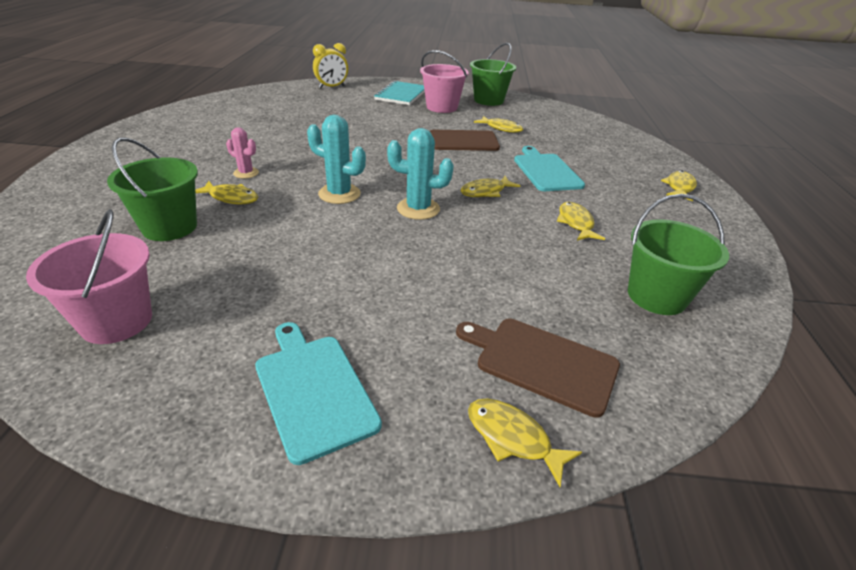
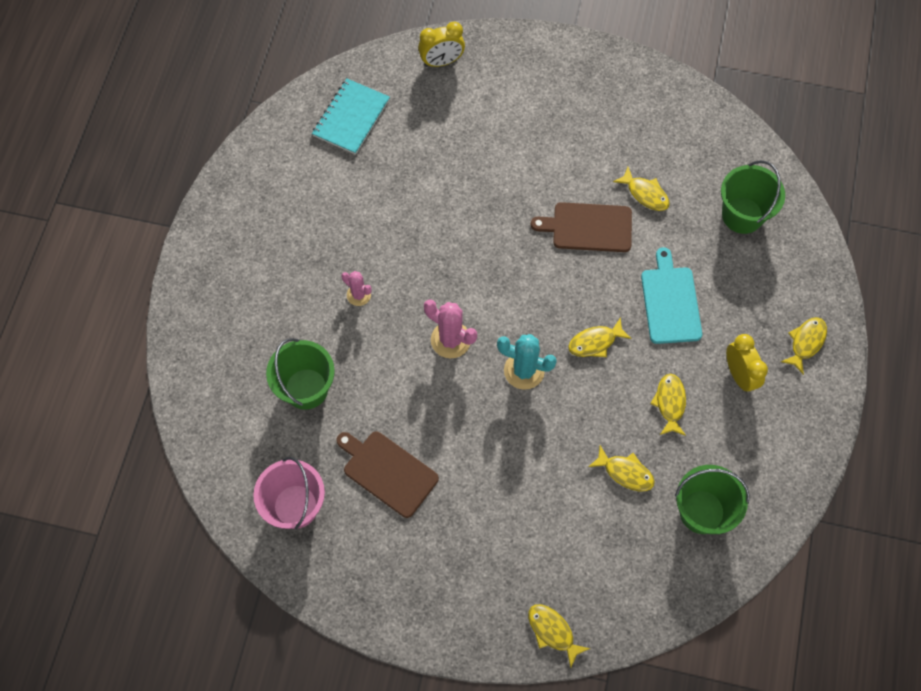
camera: 10 degrees right, 30 degrees up
(231, 198) = (351, 342): yellow fish -> yellow fish (625, 472)
(313, 390) = (433, 582): turquoise cutting board -> none
(339, 194) = (450, 340): turquoise cactus -> pink cactus
(401, 95) = (532, 88): turquoise notebook -> turquoise notebook (351, 118)
(442, 107) = (581, 129): pink bucket -> none
(488, 100) = (647, 106): green bucket -> green bucket (742, 215)
(542, 362) = (588, 573): brown cutting board -> brown cutting board (388, 472)
(632, 205) = (739, 375): none -> yellow clock

